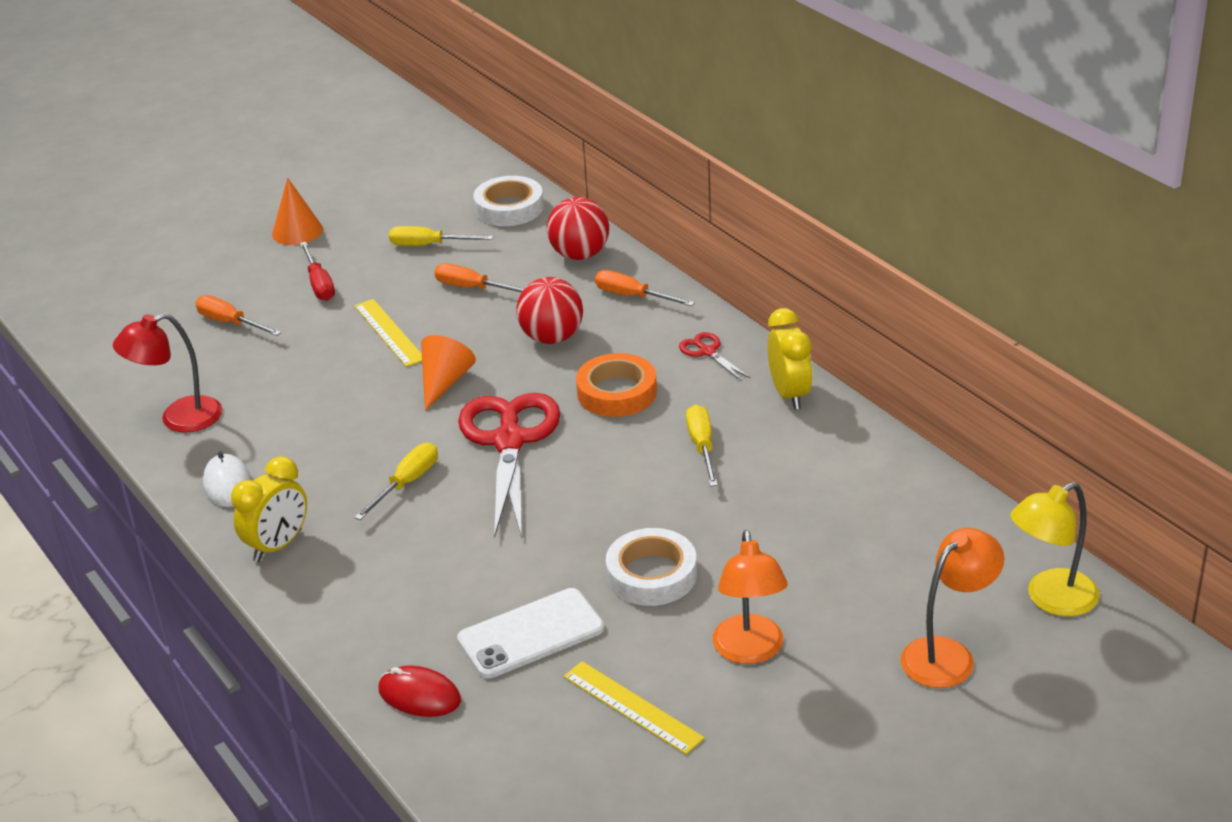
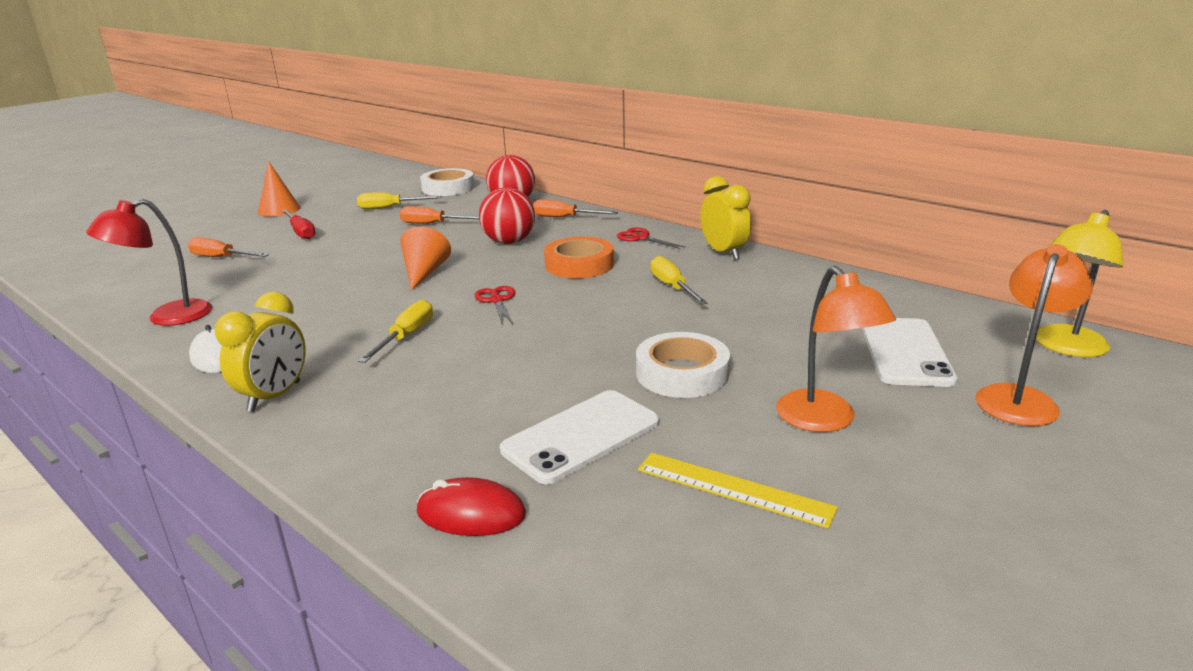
camera: 15 degrees left, 10 degrees down
(389, 332) = (367, 251): yellow ruler -> none
(509, 442) = (497, 301): red scissors -> red scissors, size x0.43
(884, 580) = (905, 352): none -> white phone

